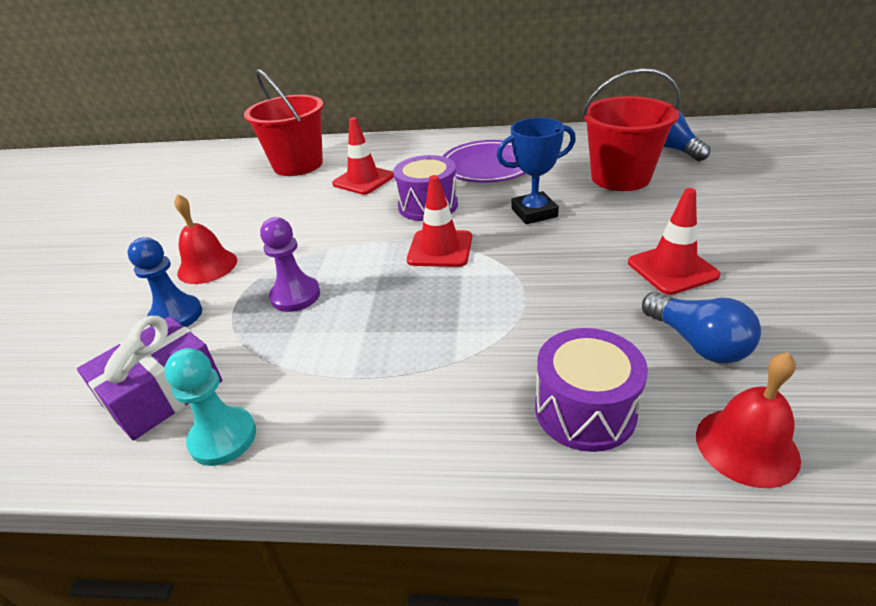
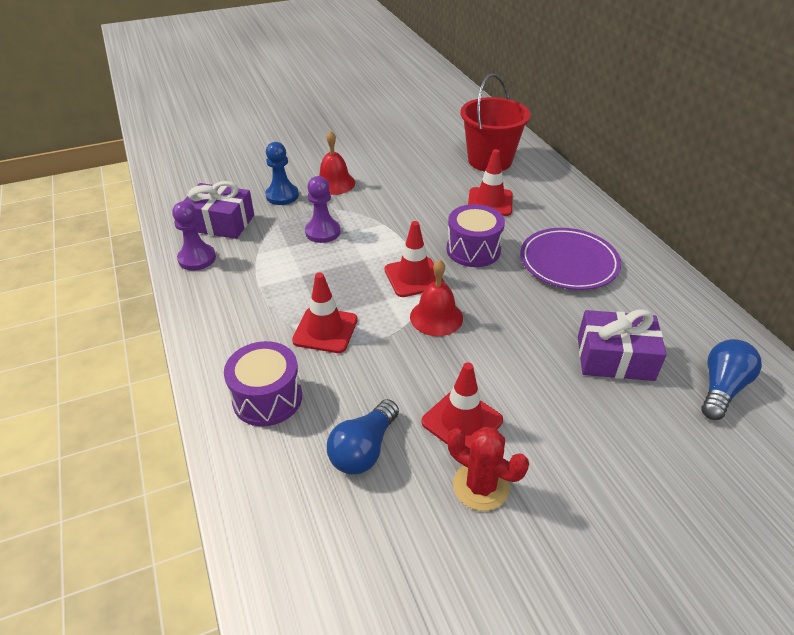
camera: 60 degrees right, 5 degrees up
(223, 438) = (197, 258): turquoise pawn -> purple pawn
(485, 332) = (325, 330): none -> red traffic cone
(534, 212) = (502, 314): blue trophy -> none
(620, 177) = (615, 358): red bucket -> purple gift
(746, 446) = (262, 487): red bell -> red bell (436, 317)
(760, 278) = (481, 486): none -> red cactus

